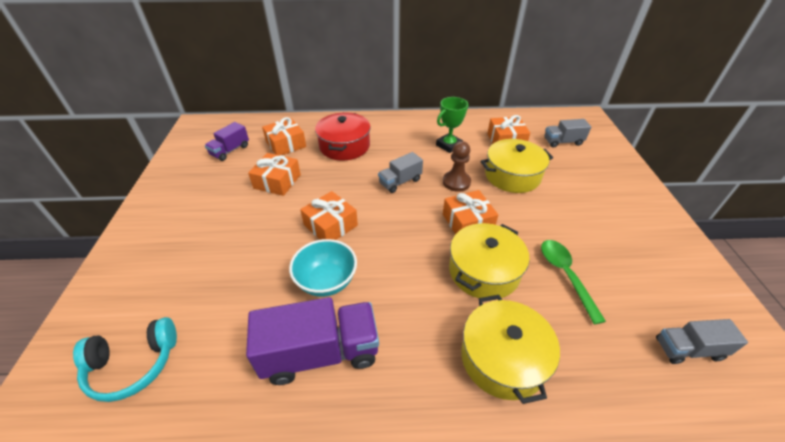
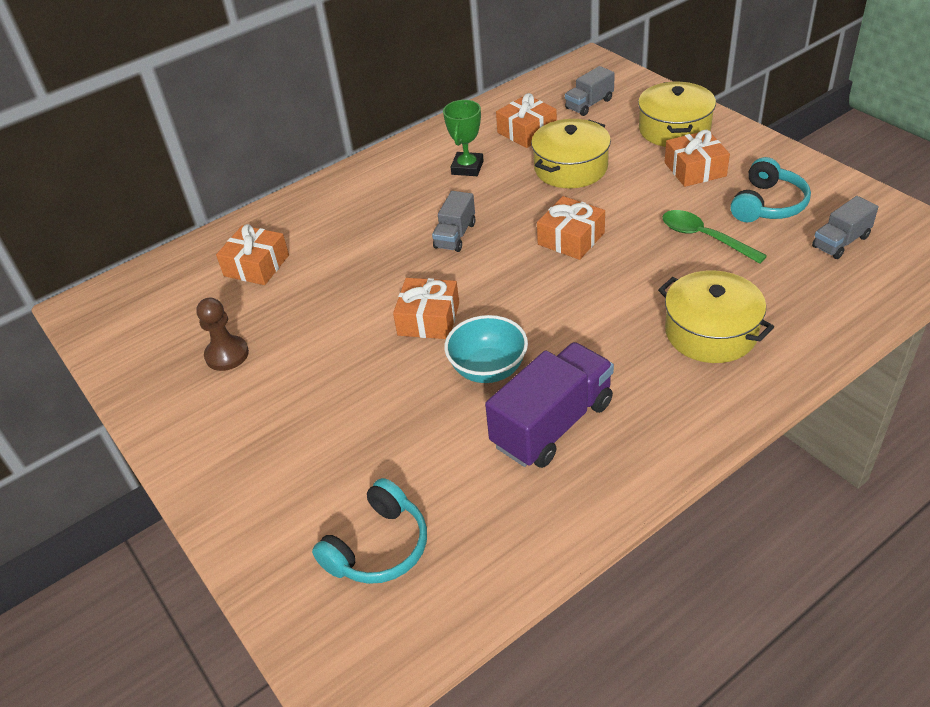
camera: 30 degrees left, 0 degrees up
(230, 150) = (186, 311): purple truck -> none
(277, 181) = (304, 311): orange gift -> orange gift (695, 169)
(344, 146) = (339, 230): red pot -> none
(456, 182) = (518, 204): brown pawn -> brown pawn (227, 355)
(484, 271) = (630, 274): yellow pot -> yellow pot (674, 129)
(642, 278) = (767, 204): none -> turquoise headphones

